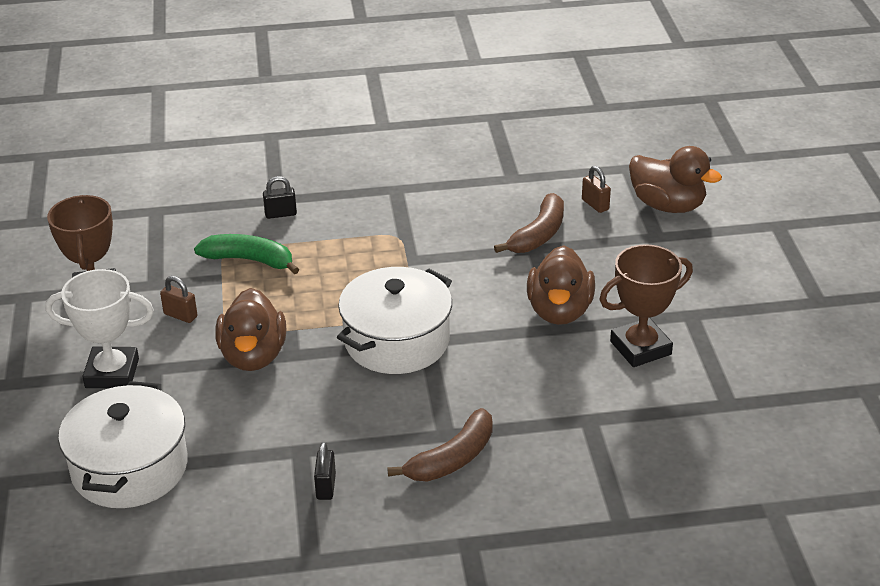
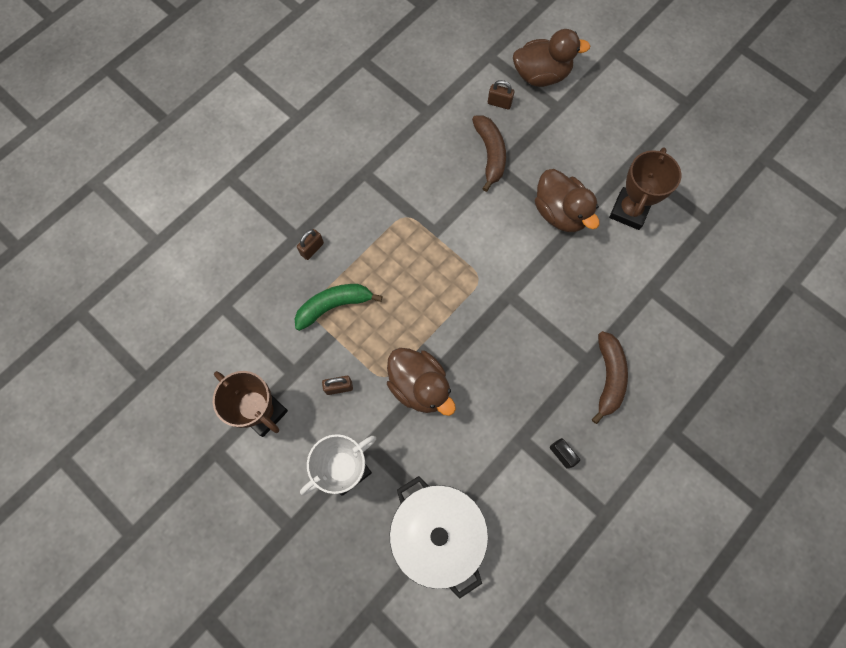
camera: 40 degrees left, 35 degrees up
(280, 214) = (312, 249): black padlock -> brown padlock
(397, 341) = (492, 308): white pot -> none

